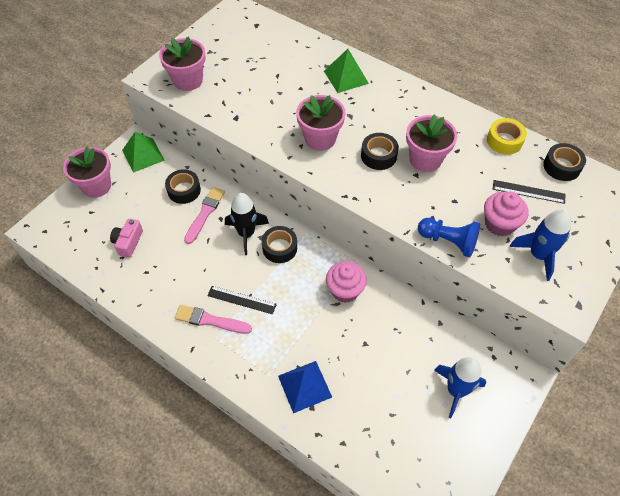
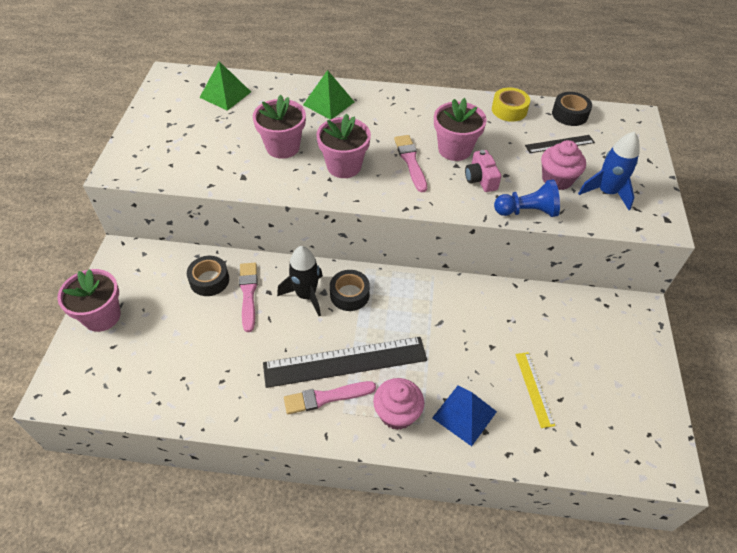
camera: 30 degrees left, 5 degrees down
(128, 242) = (180, 359): pink camera -> pink camera (480, 179)
(143, 155) = (138, 263): green pyramid -> green pyramid (225, 94)
(188, 80) = (164, 159): pink flower pot -> pink flower pot (283, 147)
(242, 300) = (345, 361): black ruler -> black ruler, size x2.01
(345, 290) = (439, 306): pink cupcake -> pink cupcake (397, 413)
(376, 395) = (534, 388): none -> yellow ruler
(378, 156) = (410, 161): black tape -> pink brush
(456, 390) = (597, 349): blue rocket -> none

